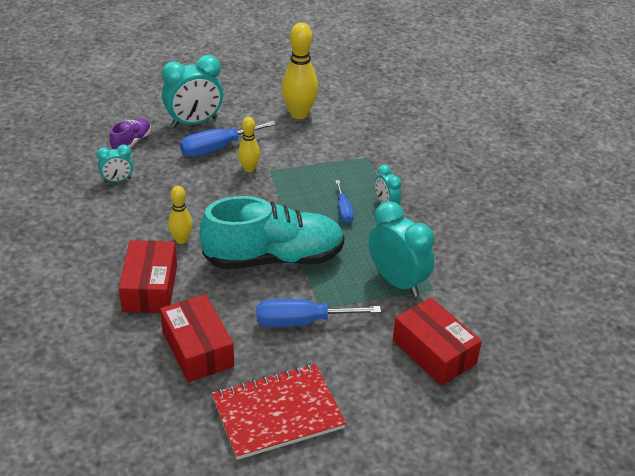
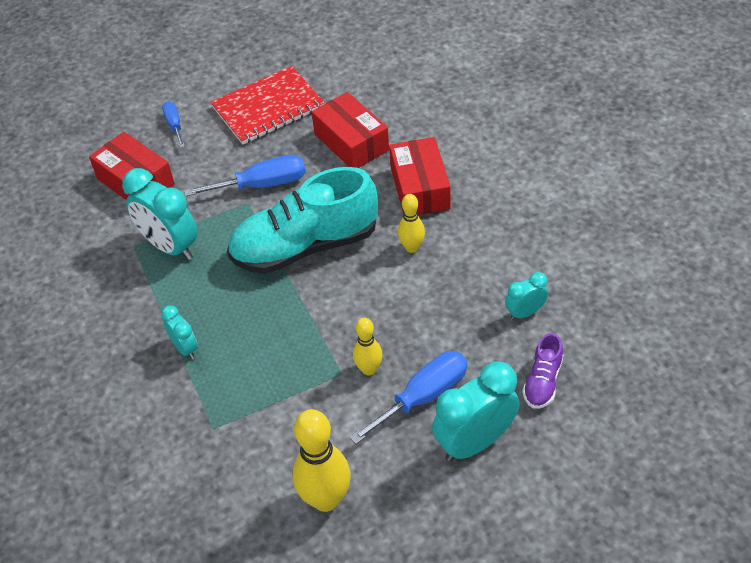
camera: 175 degrees right, 10 degrees up
(343, 210) = (237, 328): blue screwdriver -> blue screwdriver (174, 125)

